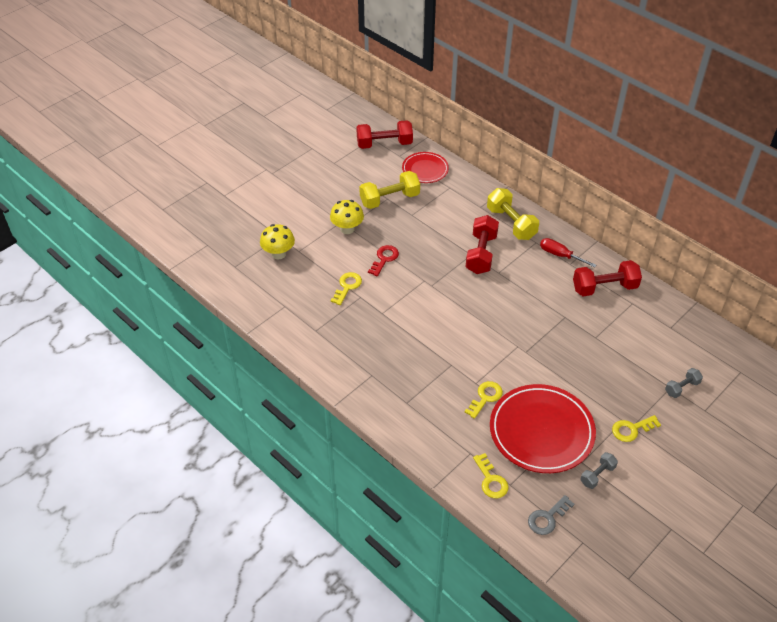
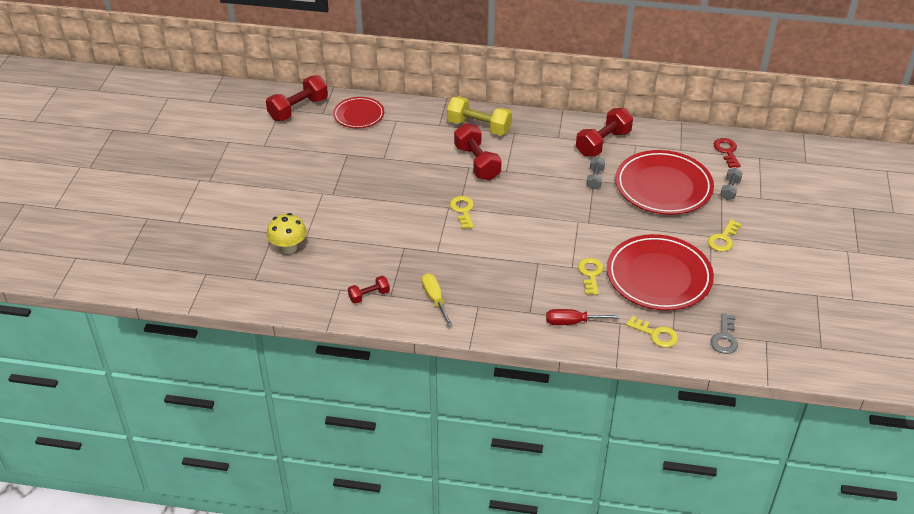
camera: 35 degrees left, 5 degrees down
(300, 322) = (369, 296): none -> red dumbbell
(345, 351) = (435, 299): none -> yellow screwdriver
(347, 229) = (334, 196): yellow mushroom -> none
(347, 286) = (383, 245): yellow key -> yellow key (463, 210)
(384, 259) = (395, 206): red key -> red key (727, 151)
(389, 199) = (350, 154): yellow dumbbell -> none
(560, 255) = (544, 134): red screwdriver -> red screwdriver (572, 322)
(597, 475) = (730, 286): grey dumbbell -> grey dumbbell (595, 179)
(622, 353) = (663, 186): none -> red plate

